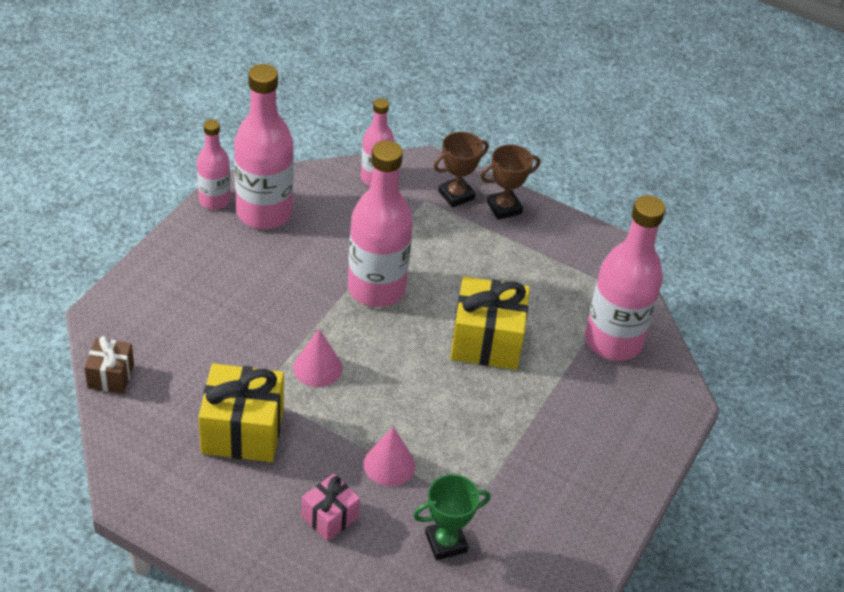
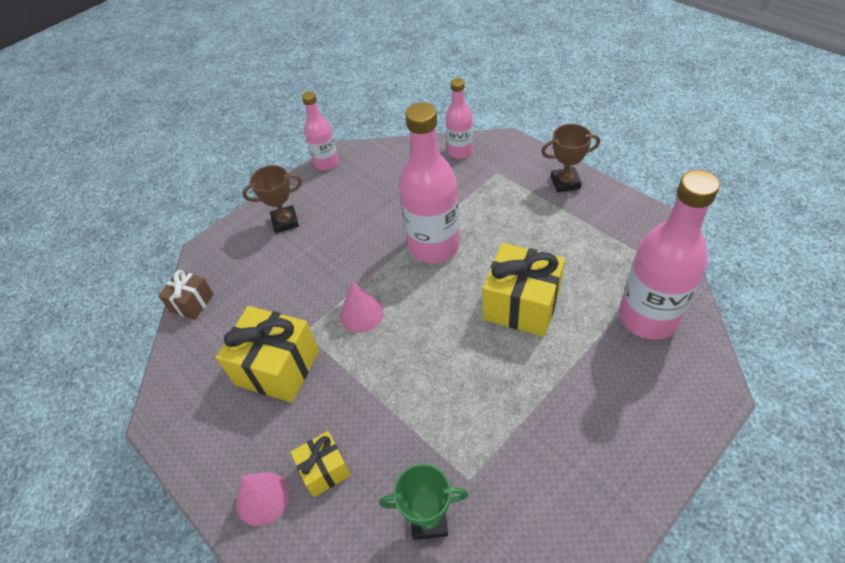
camera: 25 degrees right, 5 degrees up
(264, 212) = (361, 175): pink bottle -> none
(329, 517) = (324, 470): pink gift -> yellow gift
(389, 464) = (397, 421): pink cone -> pink cone (262, 498)
(456, 195) = (525, 169): brown trophy -> brown trophy (285, 222)

